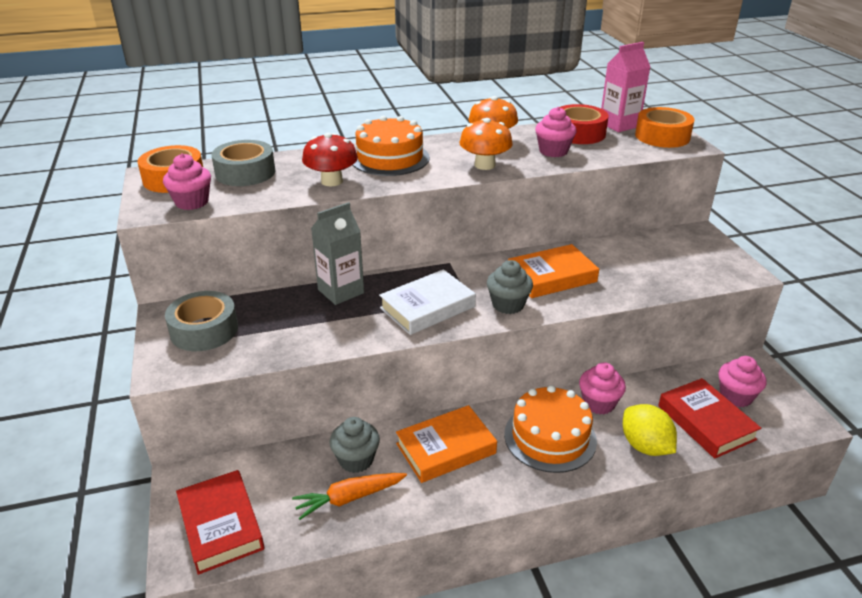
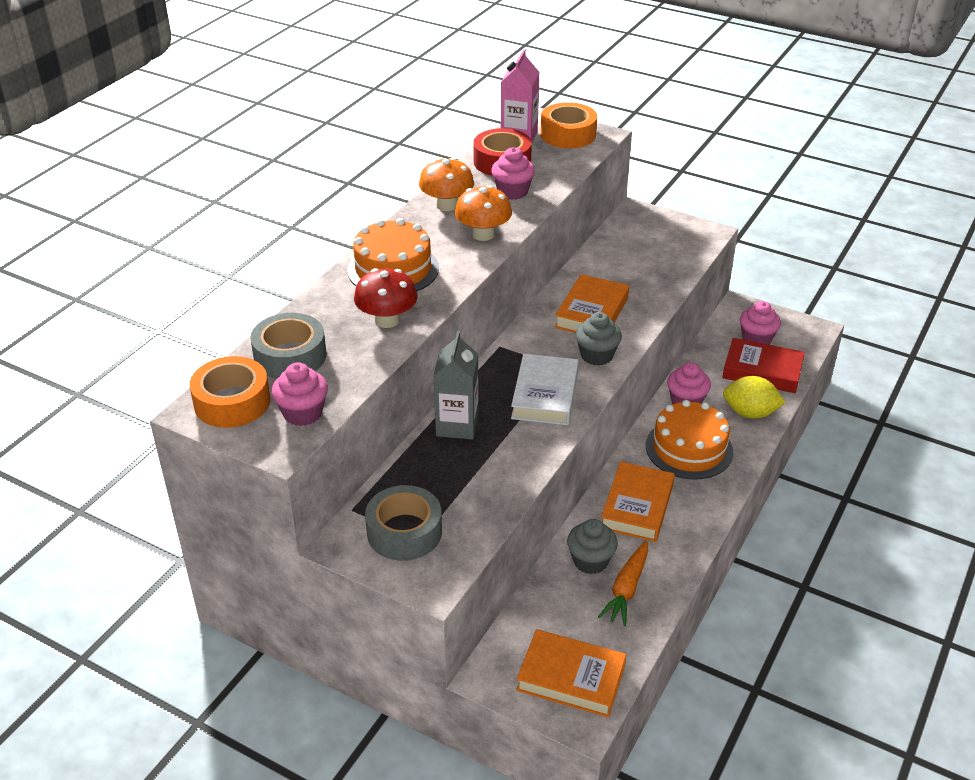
camera: 45 degrees left, 5 degrees up
(220, 525) = (571, 678): red book -> orange book

